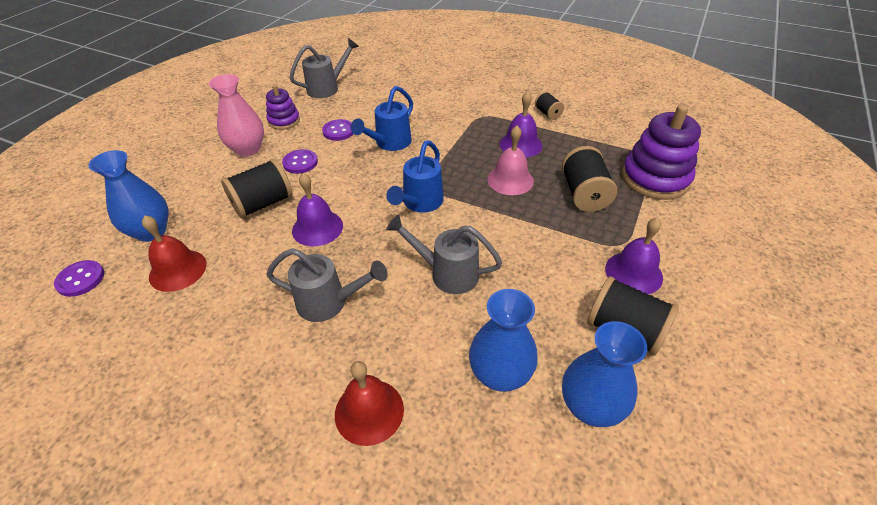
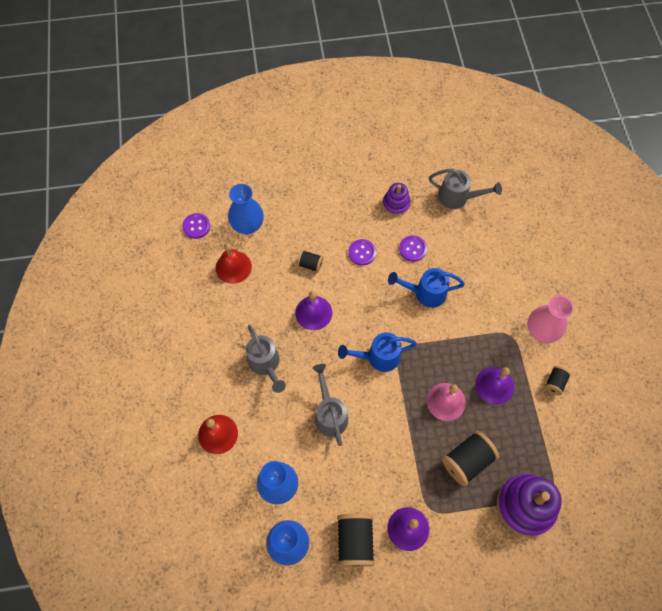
camera: 55 degrees right, 20 degrees up
(248, 149) = (350, 209): pink vase -> pink vase (541, 331)
(263, 204) = (310, 264): black spool -> black spool, size x0.55

